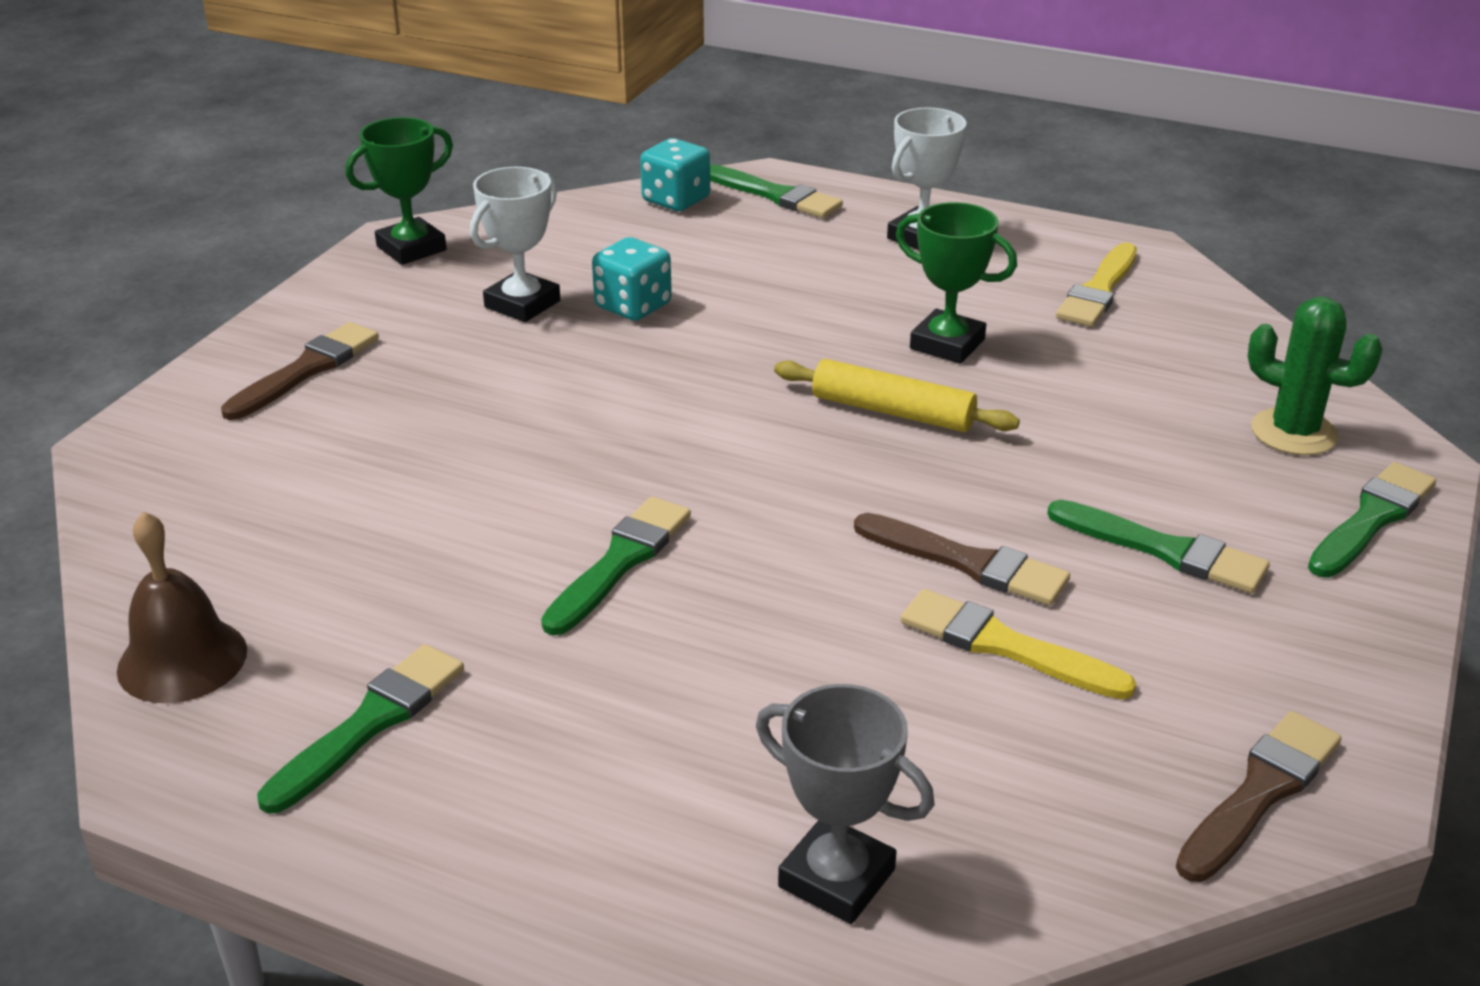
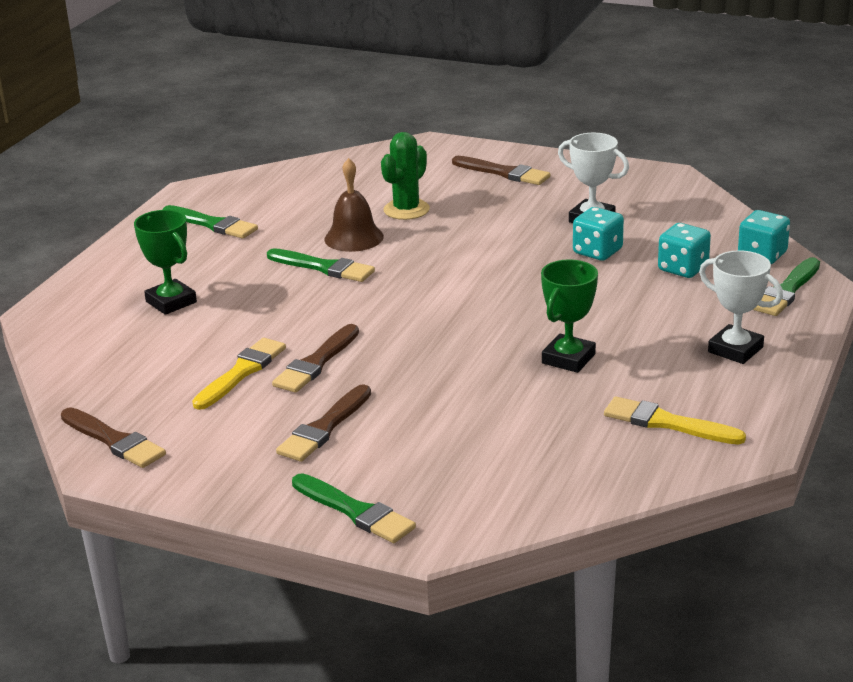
camera: 90 degrees right, 5 degrees down
(182, 660) = (260, 183): brown bell -> brown bell (354, 237)
(411, 248) = (656, 181): green trophy -> green trophy (171, 302)
(701, 251) = (683, 268): none -> turquoise dice
(836, 878) = (92, 329): grey trophy -> none
(892, 411) = (477, 339): yellow rolling pin -> none
(1165, 550) = (324, 428): green brush -> brown brush
(1293, 432) = (464, 492): green cactus -> green cactus (406, 210)

